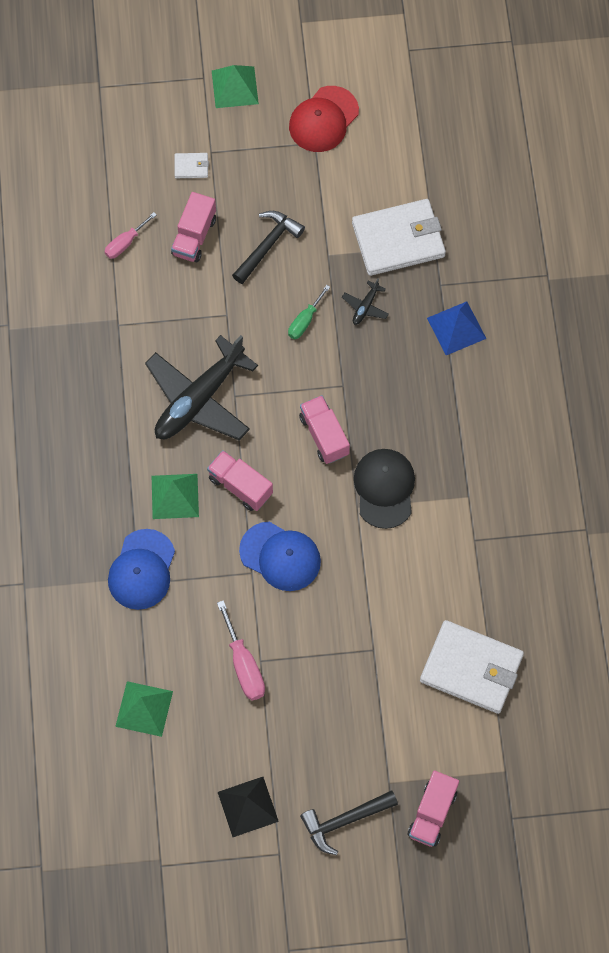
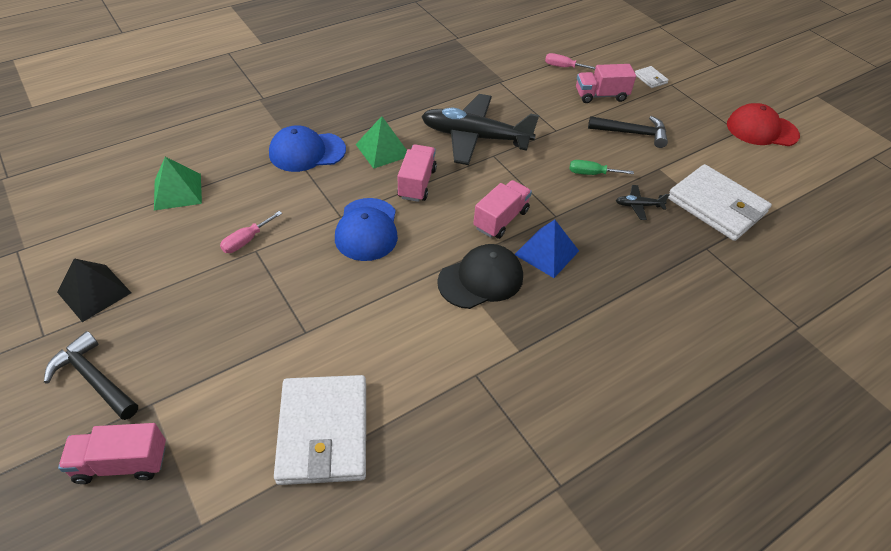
camera: 60 degrees right, 20 degrees down
(235, 87) = (730, 80): green pyramid -> none
(244, 665) = (246, 240): pink screwdriver -> pink screwdriver, size x0.66
(456, 328) = (679, 275): blue pyramid -> blue pyramid (546, 252)

